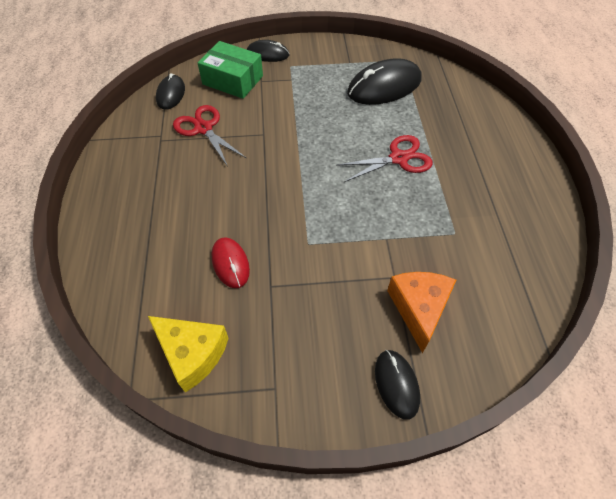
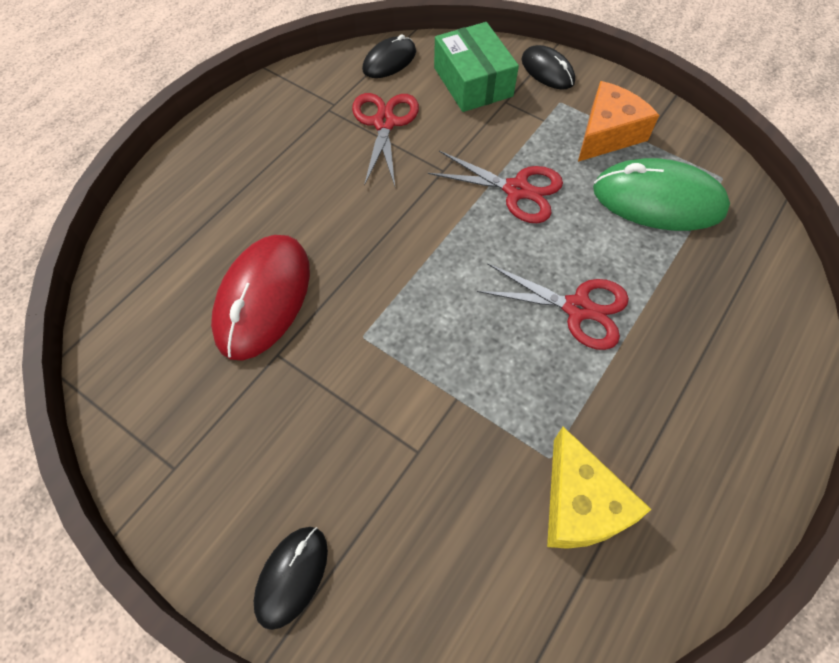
camera: 40 degrees right, 5 degrees up
(192, 353) = (139, 366): yellow cheese -> yellow cheese (580, 504)
(230, 263) = (263, 298): red mouse -> red mouse, size x1.77
(312, 121) = (516, 190): none -> red scissors
(384, 86) = (658, 200): black mouse -> green mouse
(419, 308) = (406, 513): orange cheese -> orange cheese (607, 134)

